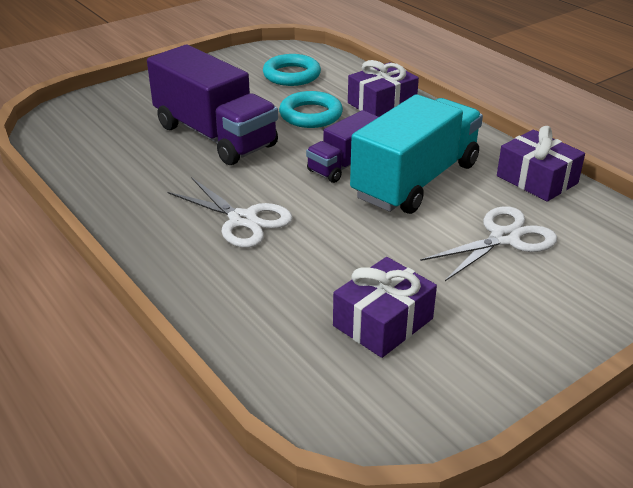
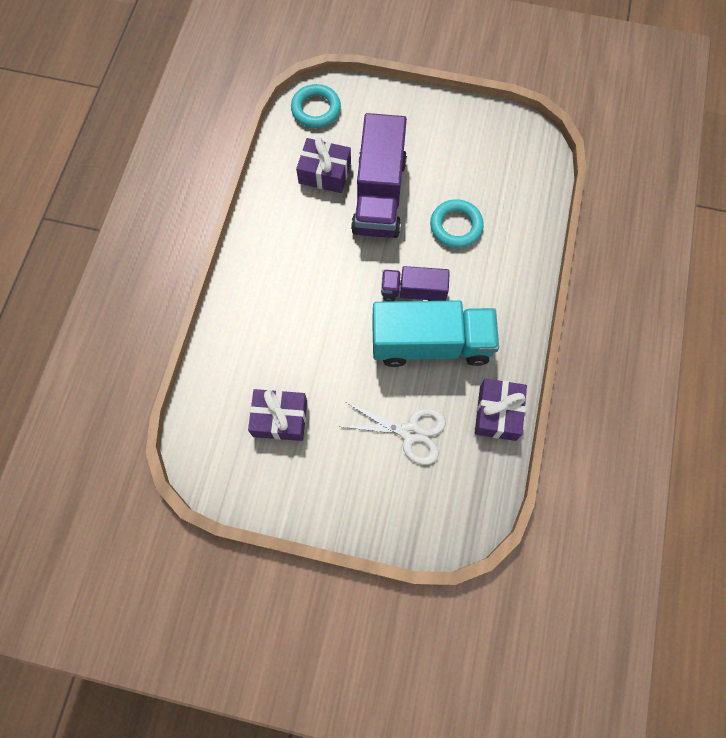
camera: 50 degrees right, 35 degrees up
(242, 220) = (307, 284): white scissors -> none
(291, 75) = (500, 171): turquoise ring -> turquoise ring (316, 109)
(382, 104) = (512, 256): purple gift -> purple gift (324, 173)

